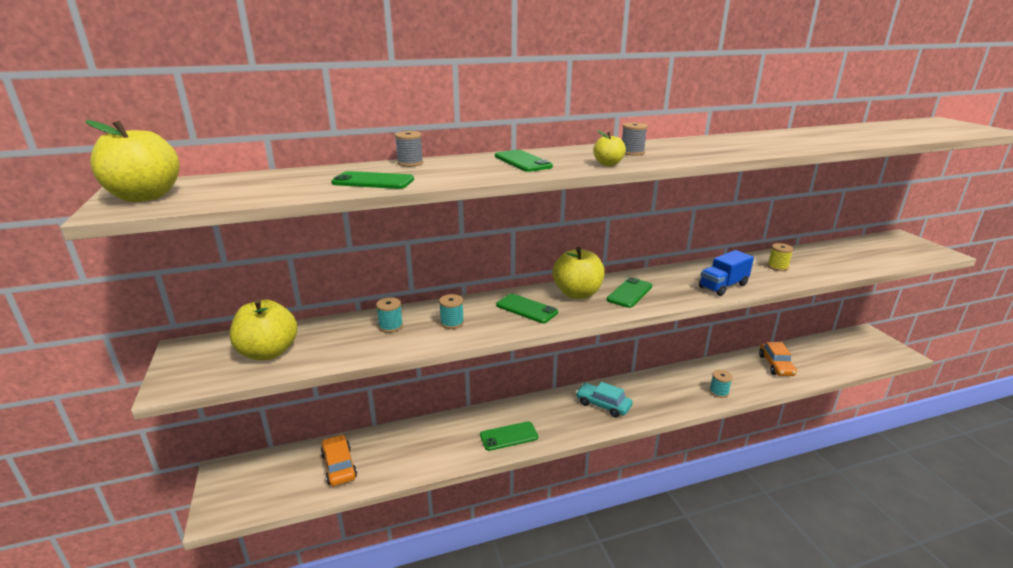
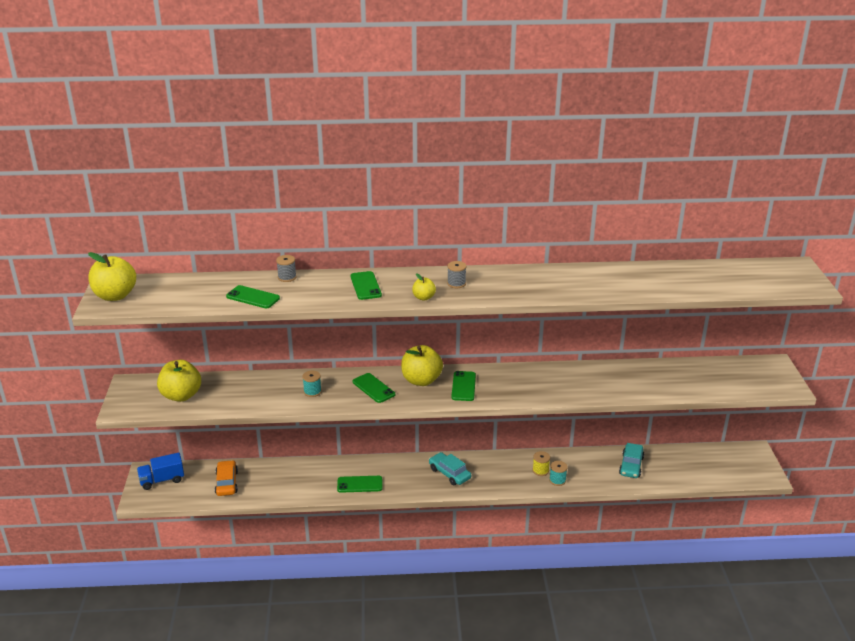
camera: 15 degrees right, 5 degrees up
(391, 326) = (268, 388): turquoise spool -> none
(629, 293) = (463, 386): green phone -> green phone turned 45 degrees counterclockwise
(723, 286) = (546, 392): blue truck -> blue truck (162, 480)
(776, 365) = (631, 466): orange car -> turquoise car
(777, 267) = (614, 380): yellow spool -> yellow spool (540, 471)

